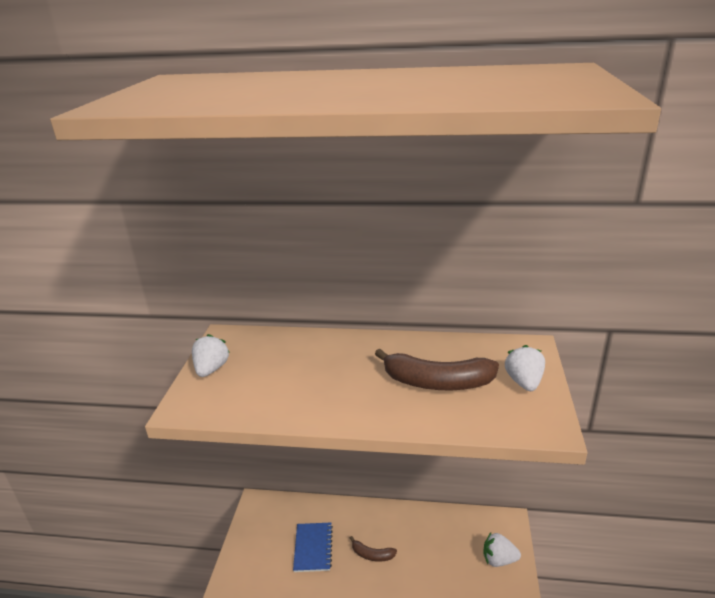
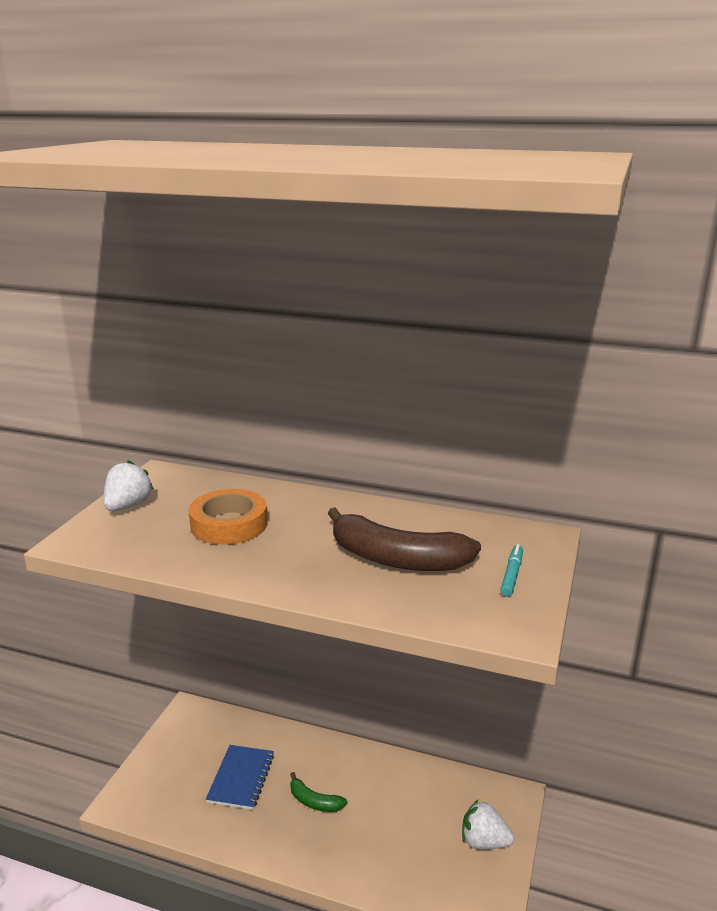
camera: 10 degrees right, 5 degrees down
(298, 373) = (229, 524): none -> orange tape
(372, 554) = (314, 801): brown banana -> green banana
(524, 382) = (512, 575): white strawberry -> turquoise marker

